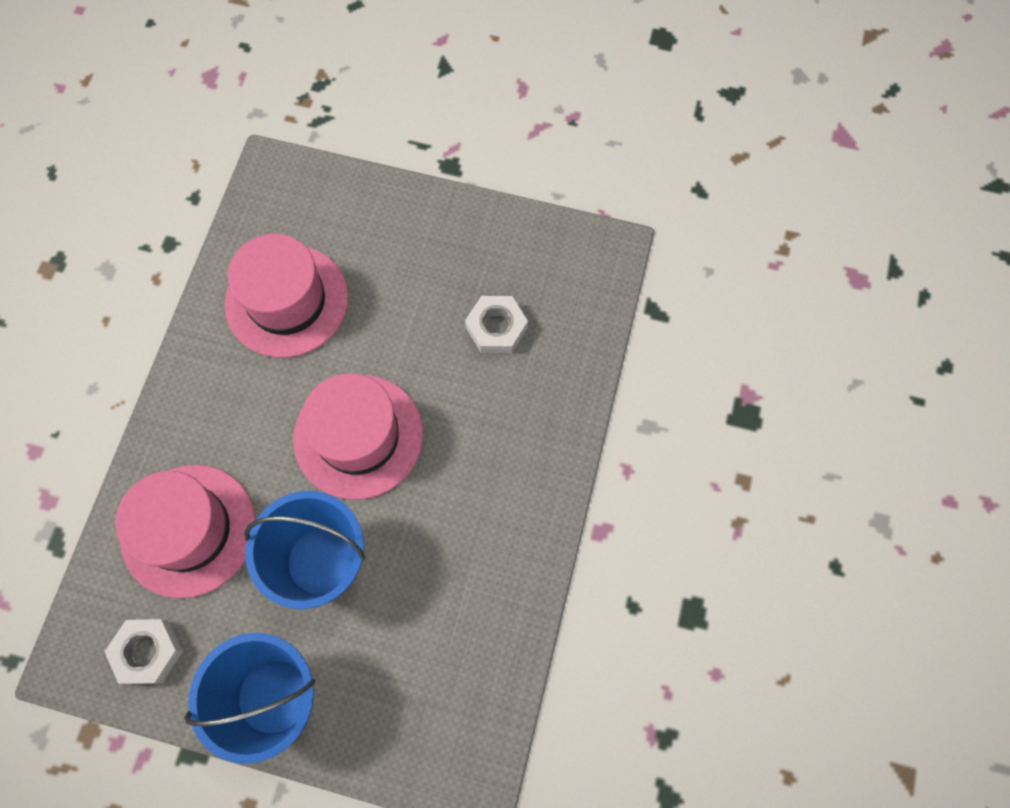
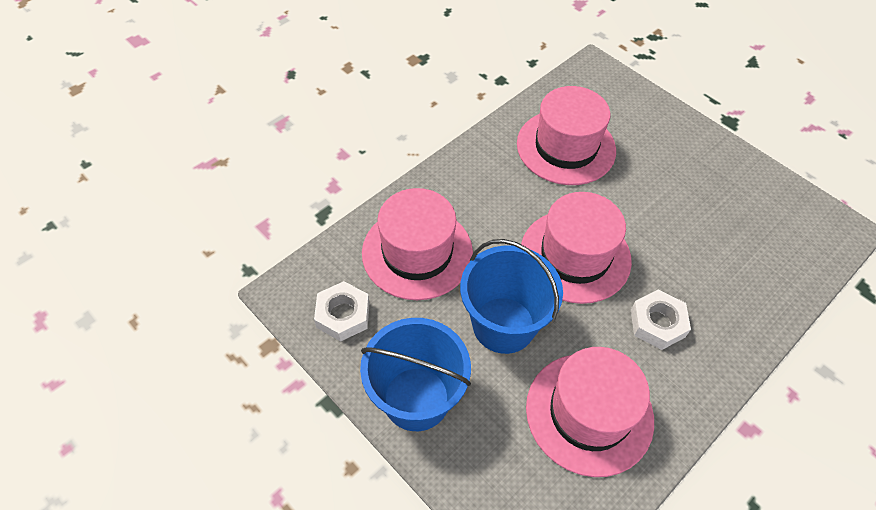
camera: 30 degrees right, 15 degrees down
(449, 607) = (589, 413): none -> pink hat
(496, 328) = (721, 237): white nut -> white nut (657, 323)

